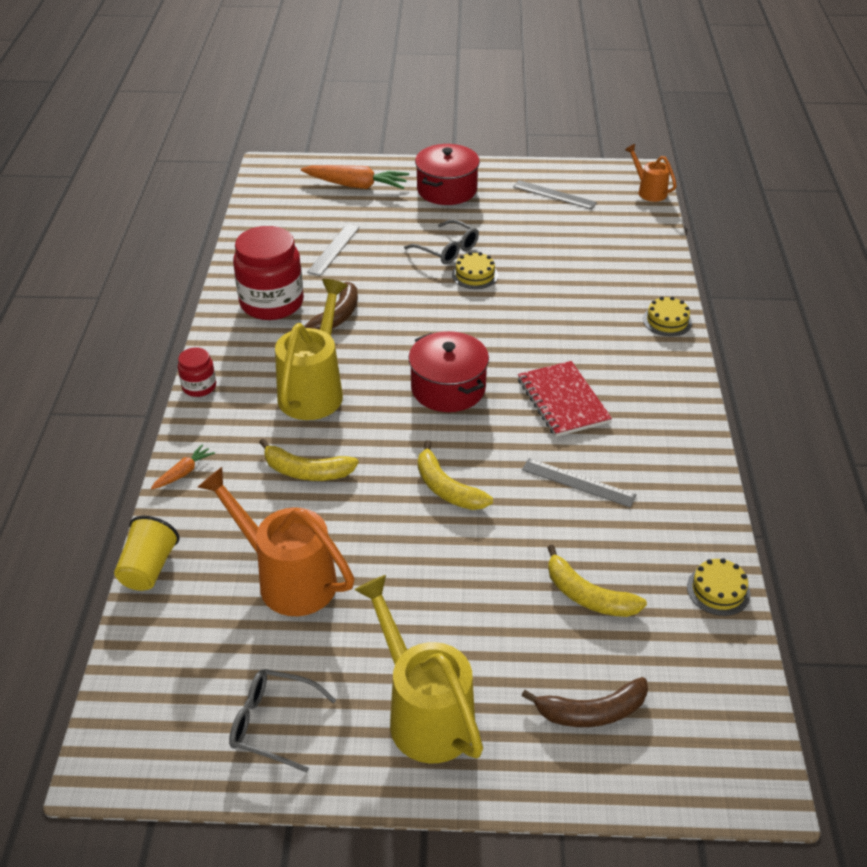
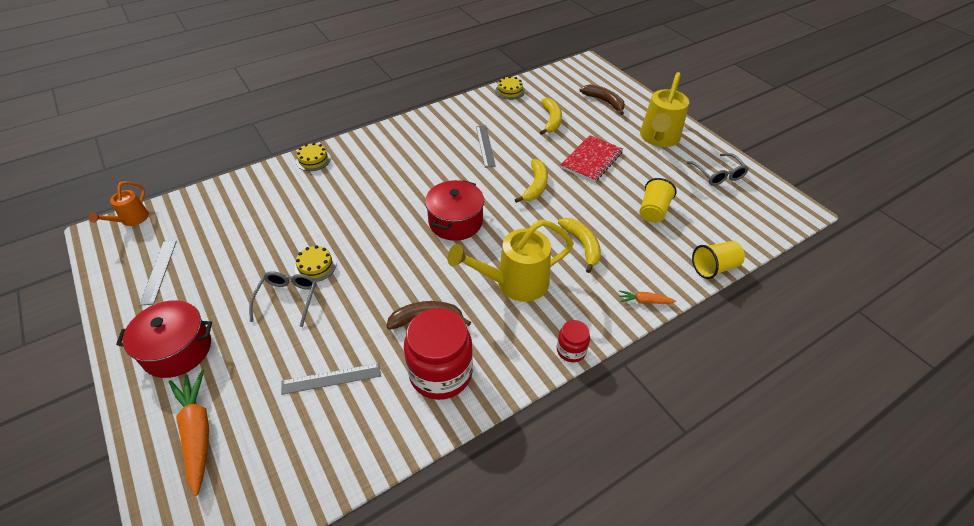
camera: 125 degrees left, 5 degrees up
(288, 579) = (653, 211): orange watering can -> yellow cup
(563, 401) = (426, 173): red notebook -> red notebook (591, 160)

